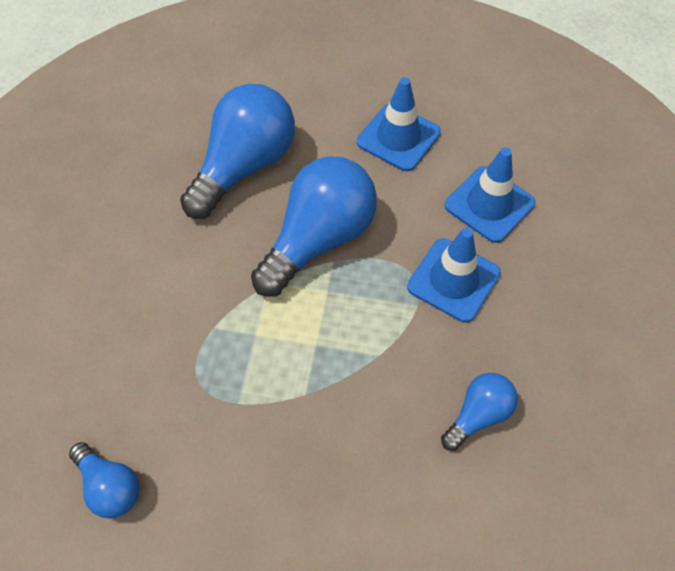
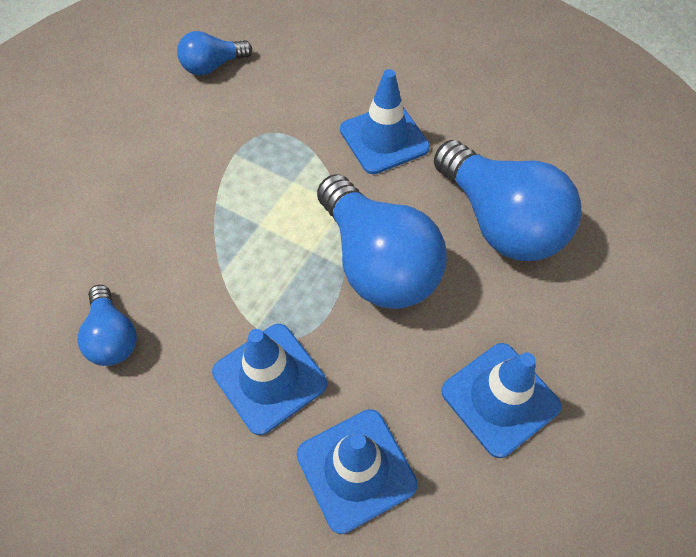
camera: 110 degrees right, 0 degrees up
(176, 273) = (384, 139): none -> blue traffic cone

